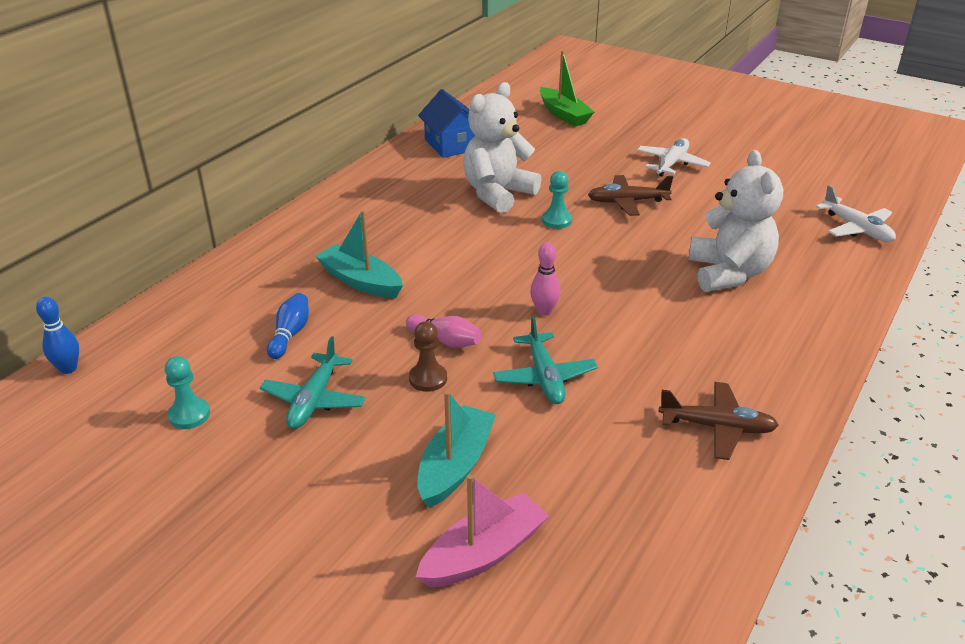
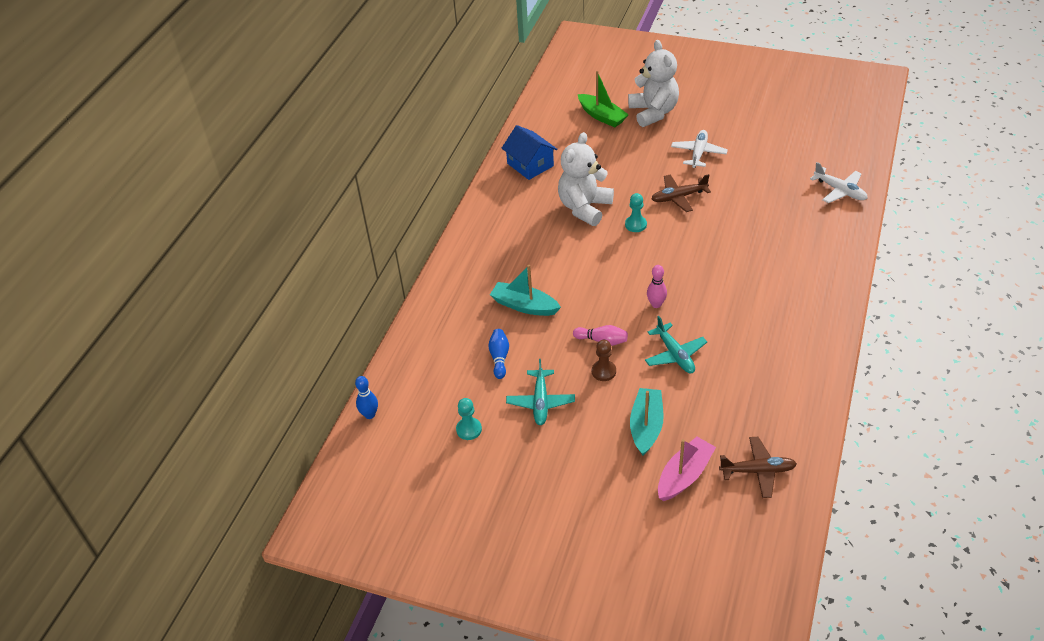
camera: 10 degrees left, 10 degrees up
(717, 427) = (788, 367): brown plane -> brown plane (758, 471)
(728, 273) = (765, 248): white teddy bear -> white teddy bear (653, 112)

